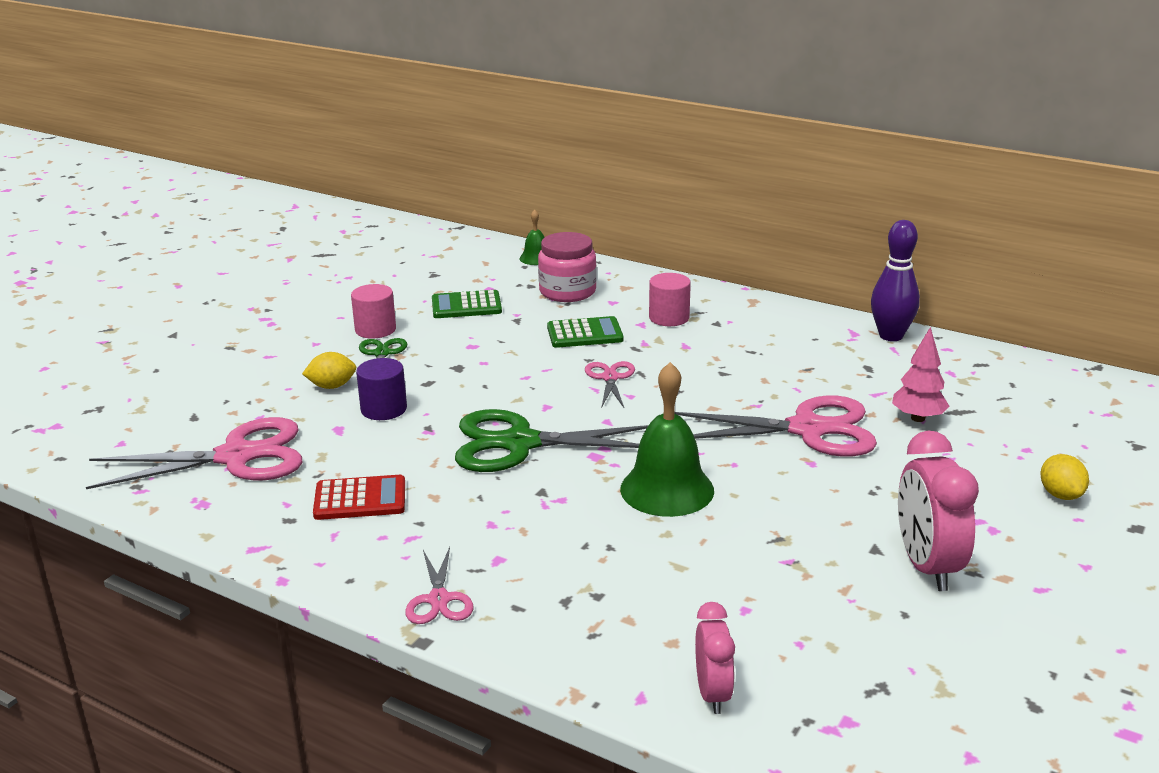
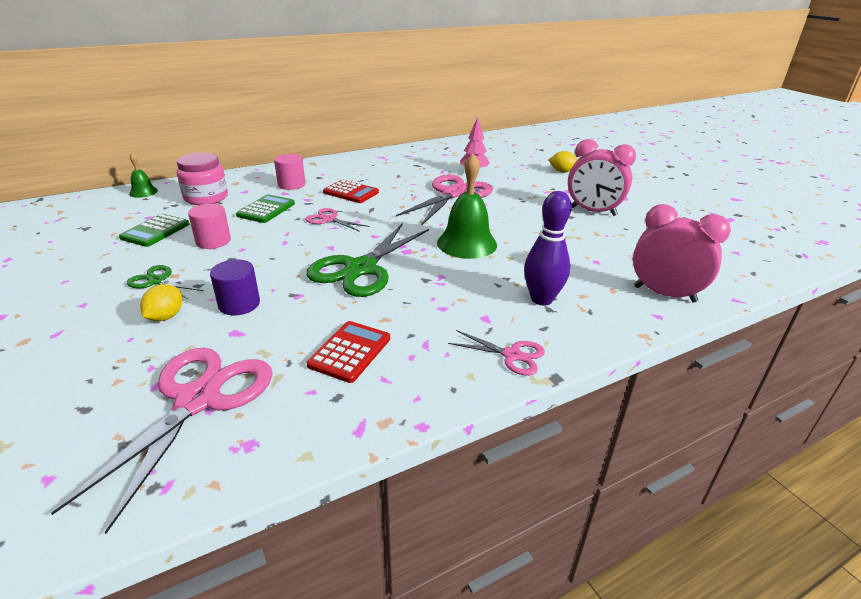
camera: 60 degrees left, 5 degrees up
(375, 329) = (116, 273): pink cylinder -> pink cylinder (213, 241)
(703, 360) = (351, 192): none -> red calculator
(712, 694) = (664, 294): pink clock -> pink clock, size x1.64
(891, 336) = (396, 152): purple bowling pin -> purple bowling pin (541, 299)

